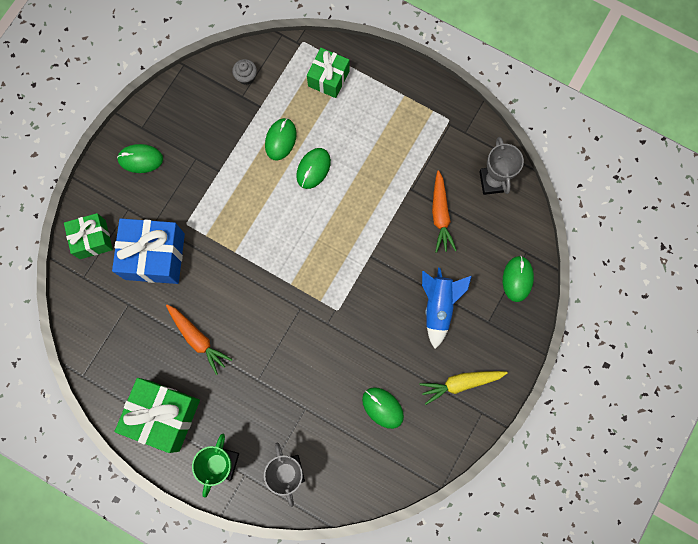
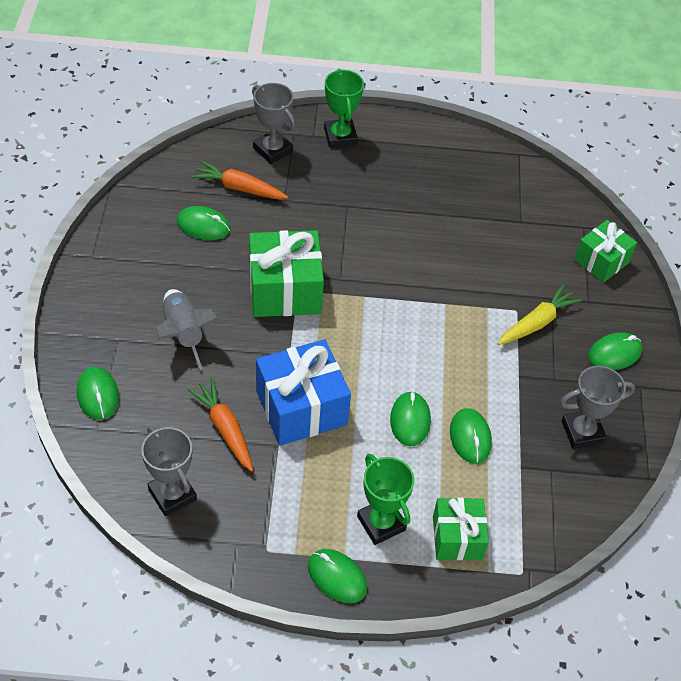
camera: 150 degrees right, 25 degrees down
(154, 256) = (526, 269): blue gift -> blue gift (301, 407)
(163, 415) = (420, 151): green gift -> green gift (285, 290)
(198, 339) = (429, 217): orange carrot -> orange carrot (239, 188)
(204, 112) = (582, 432): none -> grey trophy
(246, 77) = (562, 495): grey cupcake -> none
(370, 107) = (381, 523): none -> green trophy
(414, 85) = (337, 577): none -> green mouse
(438, 306) = (183, 334): blue rocket -> grey rocket
(460, 383) = (126, 273): yellow carrot -> yellow carrot (536, 322)

